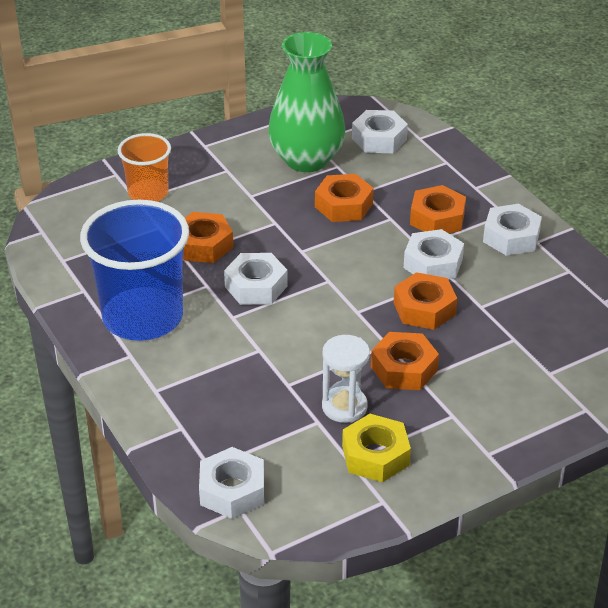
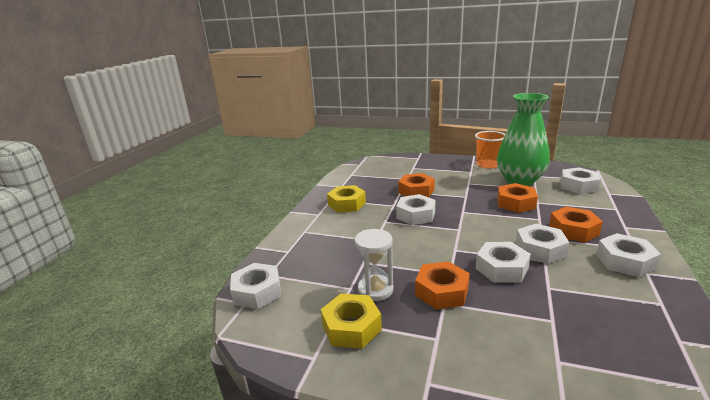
camera: 50 degrees right, 15 degrees down
(143, 317) = (347, 204): blue cup -> yellow nut
(148, 193) = (421, 167): orange cup -> orange cup (488, 165)
(424, 308) = (501, 268): orange nut -> white nut

